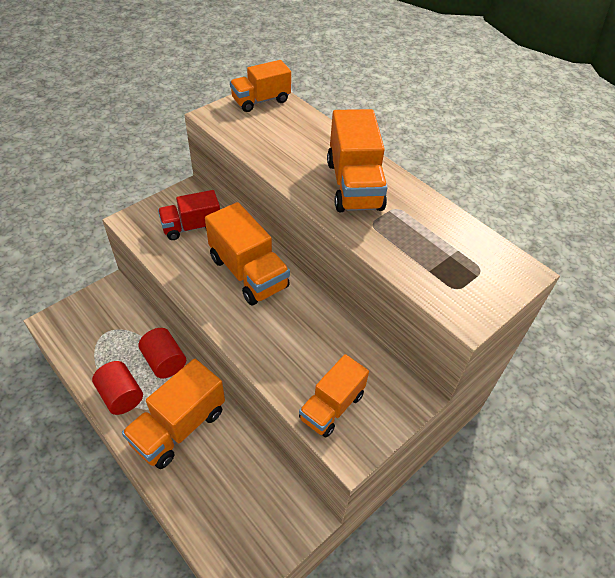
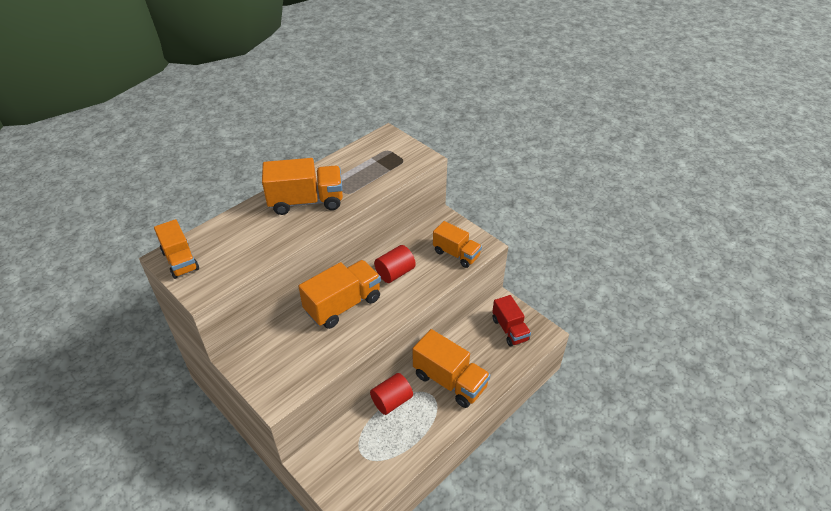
camera: 90 degrees left, 5 degrees down
(121, 396) = (427, 426): red cylinder -> red cylinder (395, 273)
(191, 227) = (287, 350): red truck -> red truck (510, 329)

